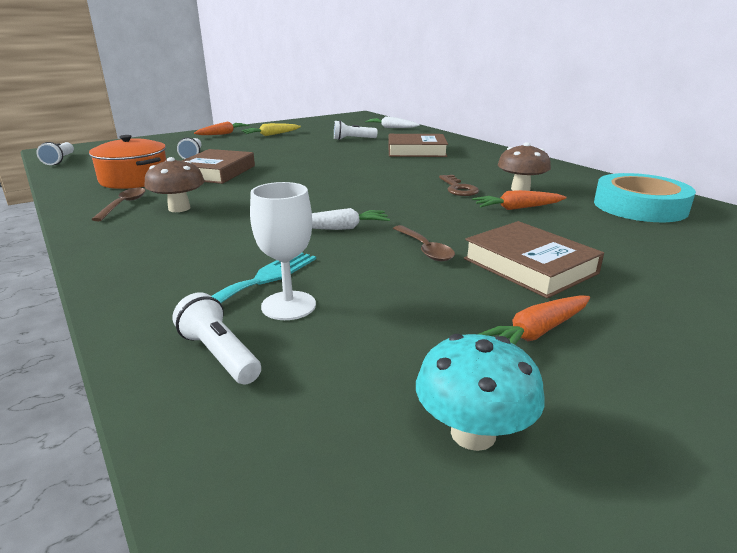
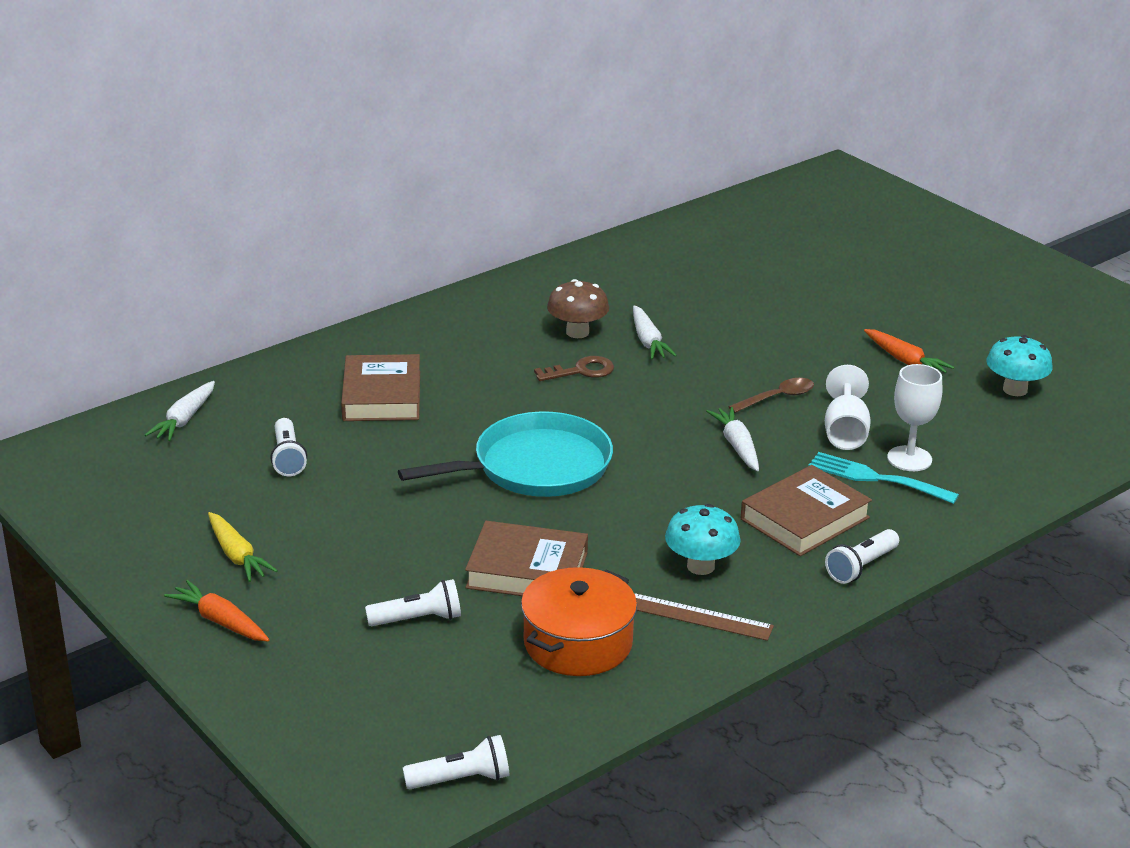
camera: 95 degrees left, 5 degrees up
(124, 205) = (697, 616): brown spoon -> brown ruler
(179, 208) = (700, 566): brown mushroom -> turquoise mushroom
(219, 355) = (986, 478): white flashlight -> white flashlight (861, 567)
(328, 176) = (535, 466): none -> turquoise pan
(354, 275) = (845, 432): none -> white goblet
(517, 208) = (648, 341): orange carrot -> white carrot
(529, 266) = (797, 351): brown book -> brown book (805, 518)
(639, 206) = (627, 276): turquoise tape -> none

